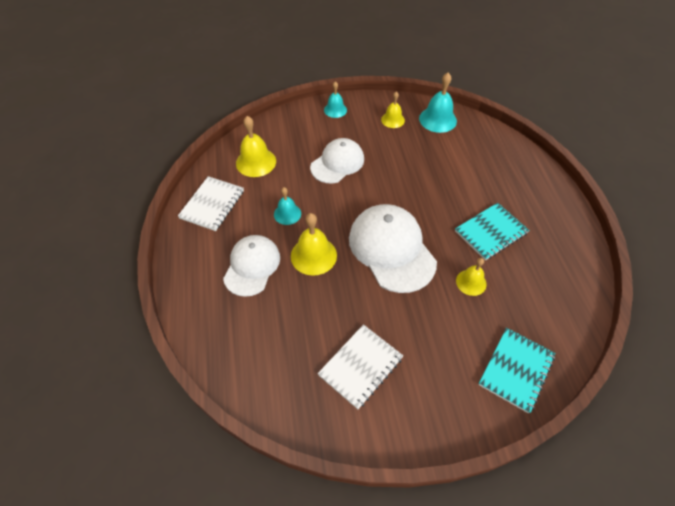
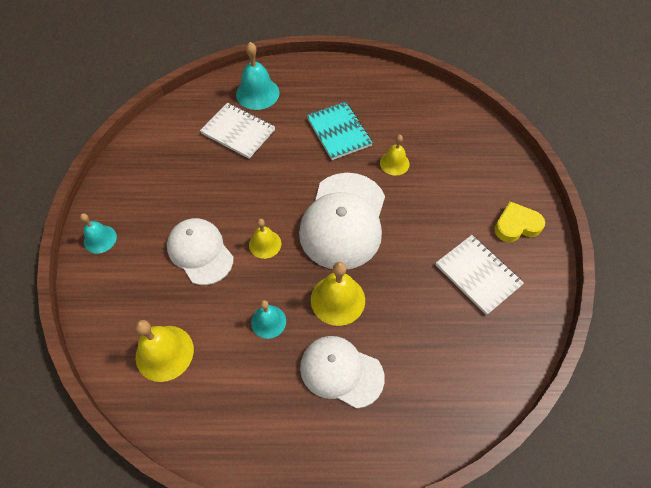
camera: 80 degrees left, 5 degrees up
(212, 204) = (228, 418): white notebook -> white notebook (238, 132)
(391, 249) = (343, 221): white cap -> white cap turned 60 degrees counterclockwise
(393, 120) = (146, 179): yellow bell -> yellow bell (265, 244)
(430, 404) = (516, 225): none -> yellow heart
(437, 119) = (164, 135): turquoise bell -> turquoise bell (257, 93)
(516, 370) = (486, 155): turquoise notebook -> none

